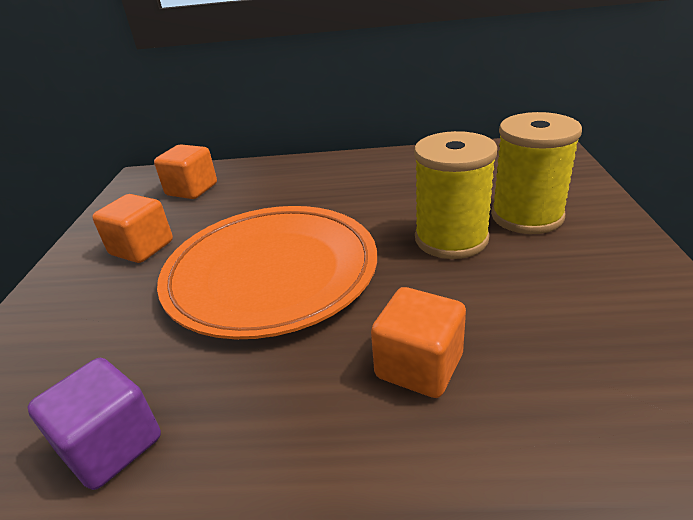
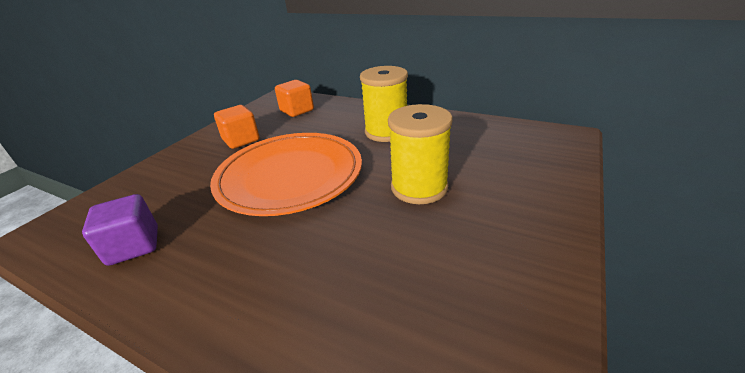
camera: 25 degrees right, 0 degrees up
(419, 366) = (315, 266): orange cube -> none
(527, 216) = (491, 187): yellow spool -> yellow spool (386, 132)

